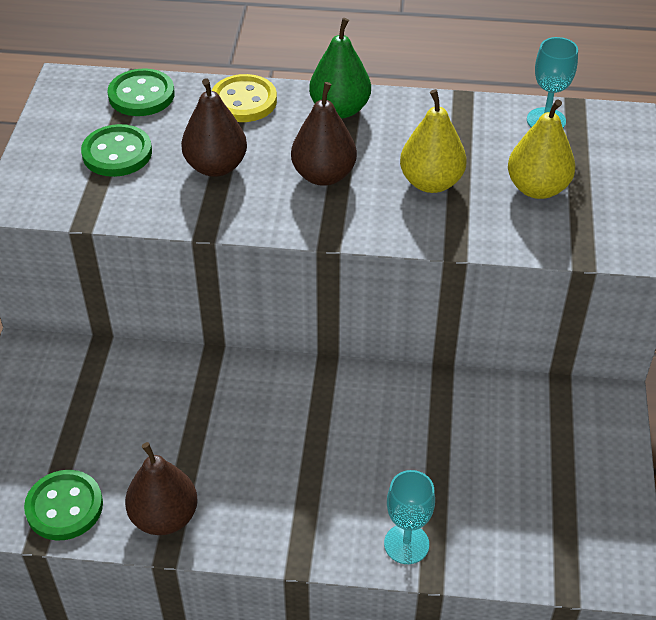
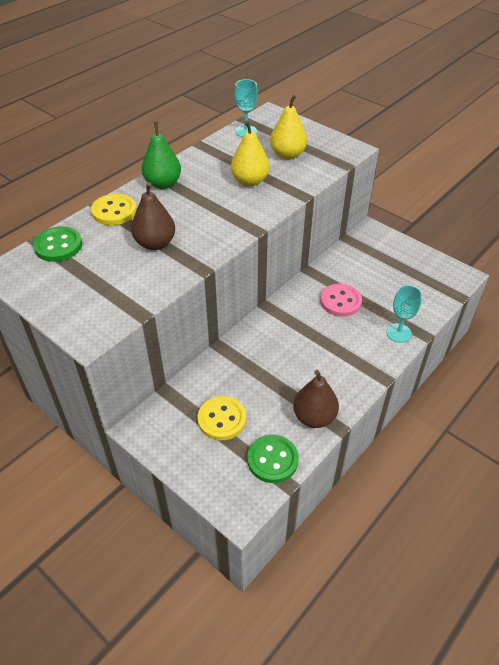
camera: 55 degrees left, 0 degrees up
(93, 422) = (222, 419): none -> yellow button
(117, 153) = (97, 276): green button -> none
(324, 175) = (206, 210): brown pear -> none
(410, 440) = (340, 301): none -> pink button

